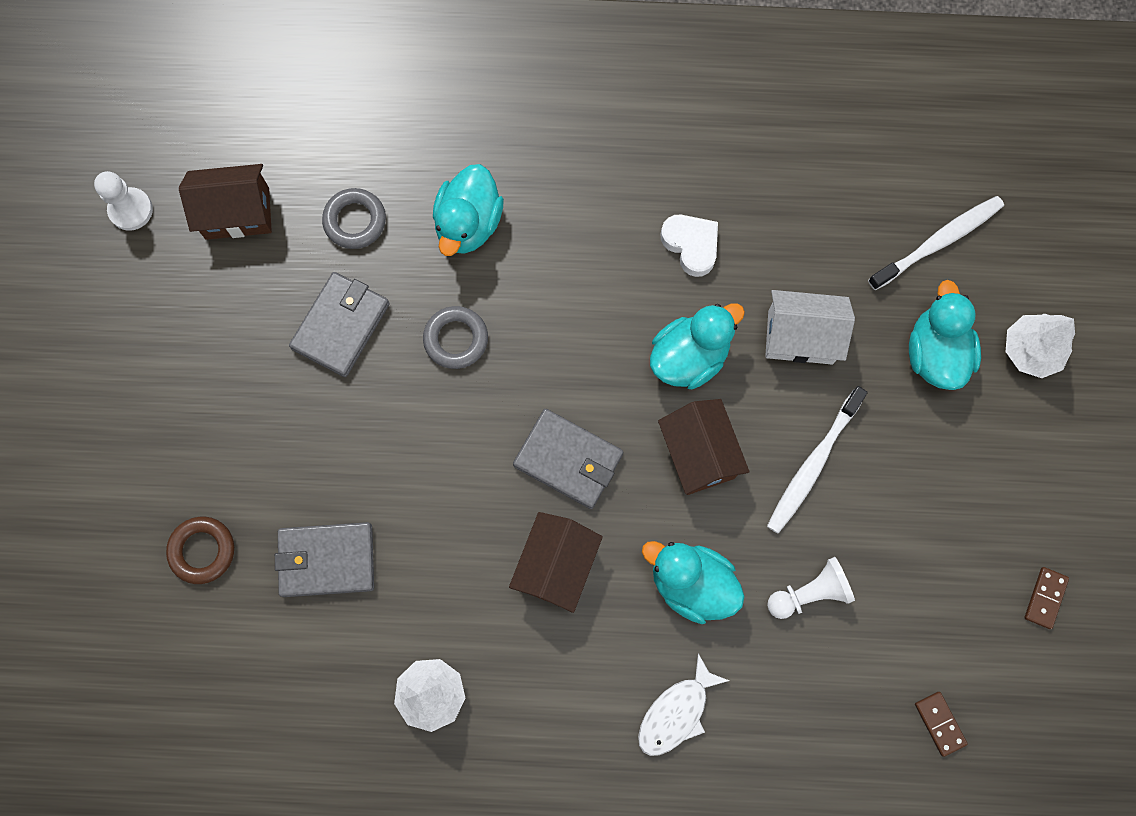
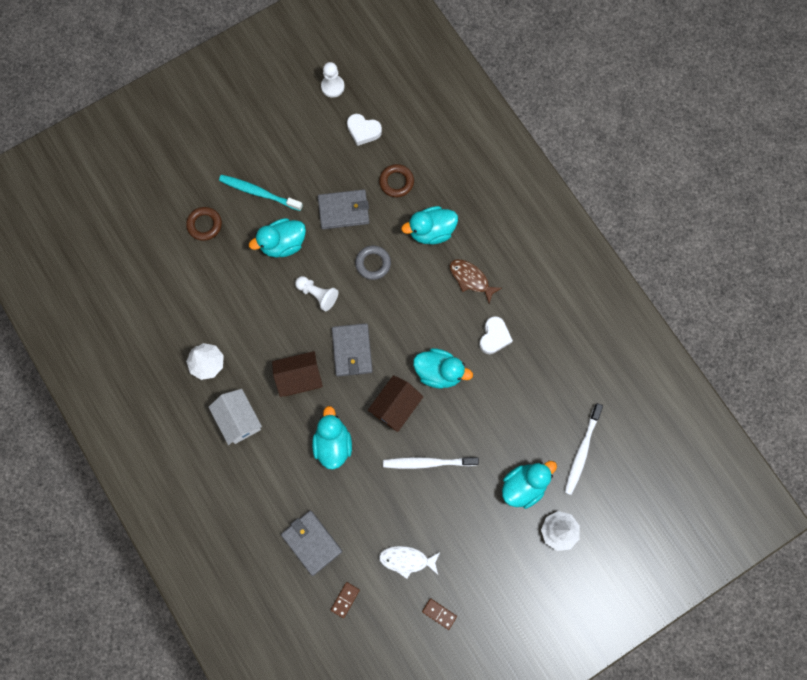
camera: 55 degrees right, 0 degrees up
(214, 432) = (259, 192): none -> turquoise toothbrush
(237, 213) = (363, 131): brown house -> white heart
(325, 451) = (283, 244): none -> turquoise duck
(326, 560) = (235, 279): grey wallet -> grey wallet (311, 542)
(355, 221) = (396, 182): grey ring -> brown ring
(581, 218) = (471, 279): none -> brown fish
(676, 712) = (270, 475): white fish -> white fish (406, 560)
(800, 337) = (485, 417): white house -> white house (239, 420)
(809, 593) = (365, 500): white pawn -> white pawn (317, 294)
(938, 242) = (581, 451): white toothbrush -> white toothbrush turned 90 degrees clockwise
(1045, 598) = (439, 613): brown domino -> brown domino turned 45 degrees clockwise

